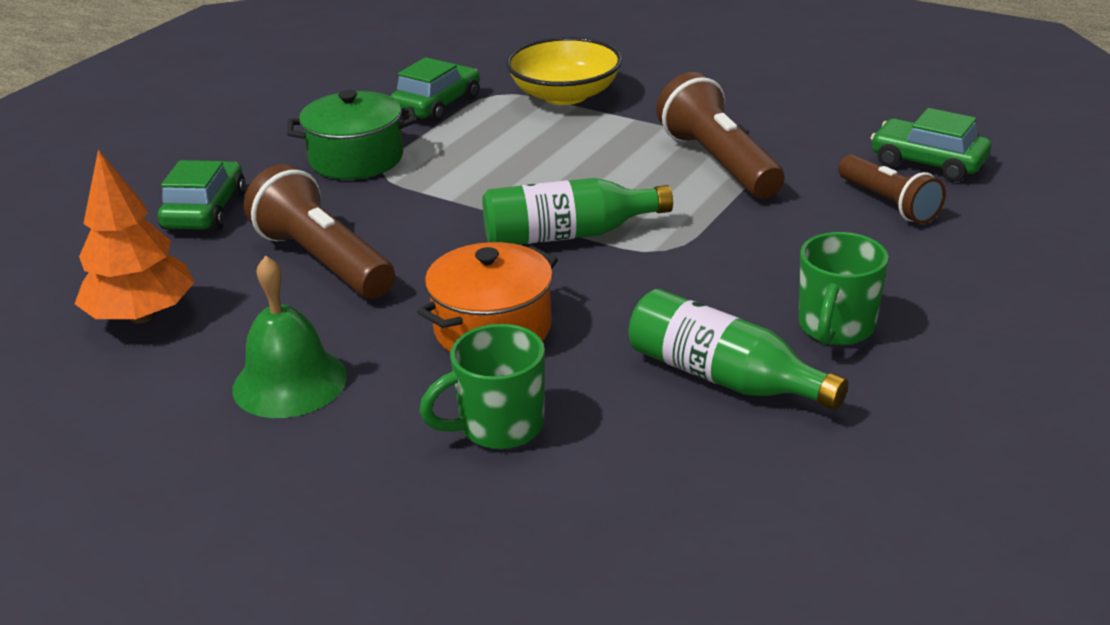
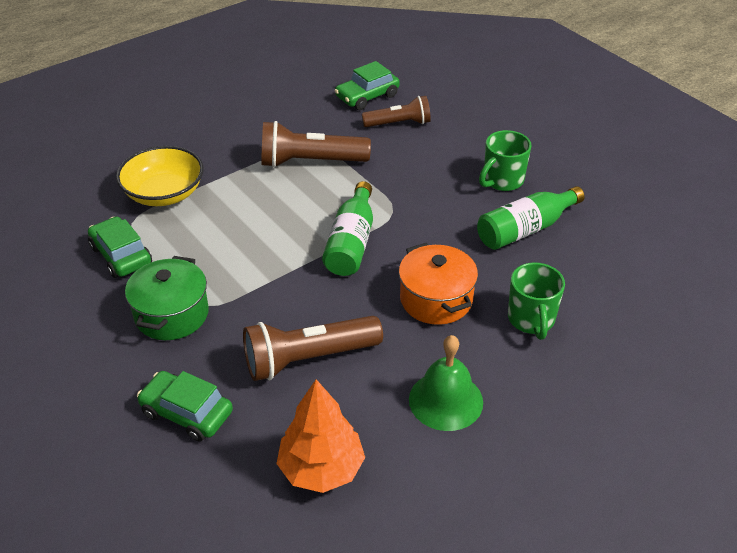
camera: 70 degrees left, 10 degrees up
(835, 328) = (502, 181): green mug -> green mug turned 90 degrees clockwise

